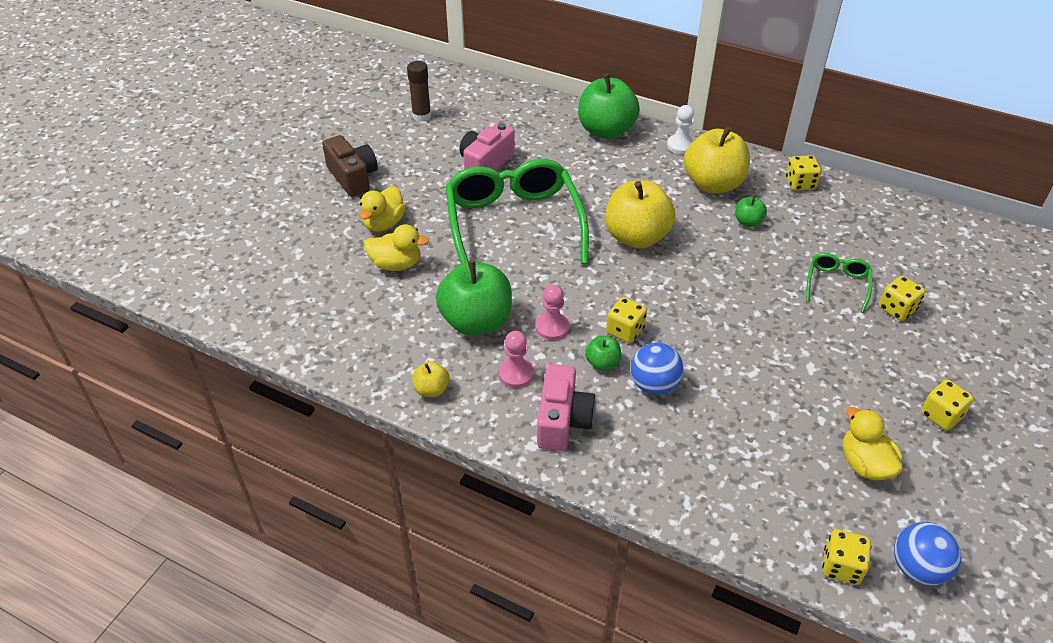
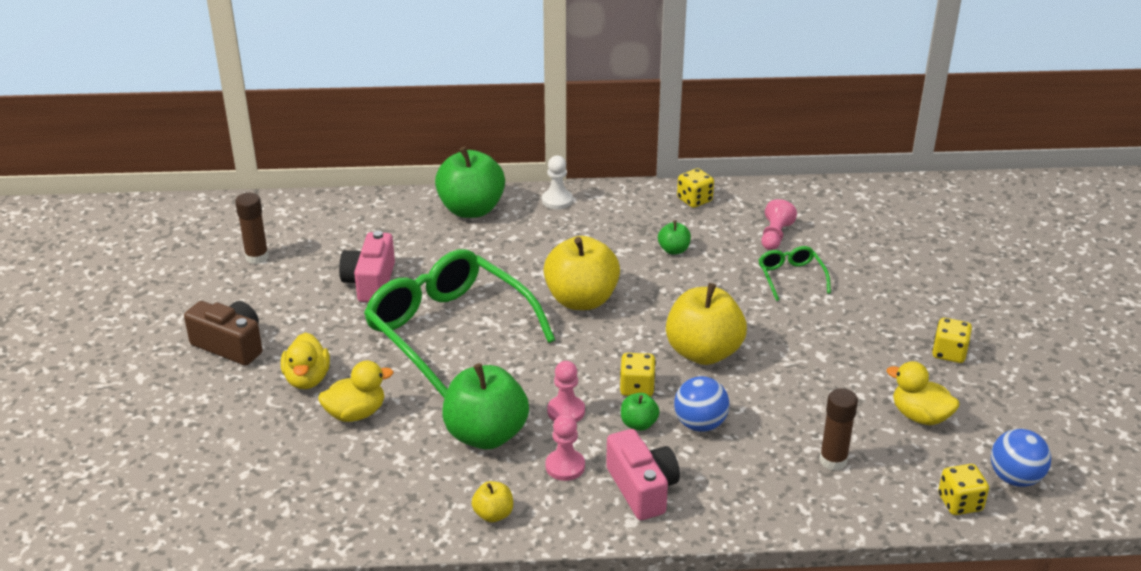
camera: 30 degrees left, 10 degrees down
(713, 184) = (615, 226): yellow apple -> yellow apple (703, 352)
(748, 470) = (833, 460): none -> brown glue stick
(850, 241) = (775, 236): none -> pink pawn
(897, 309) = (854, 280): yellow dice -> none

